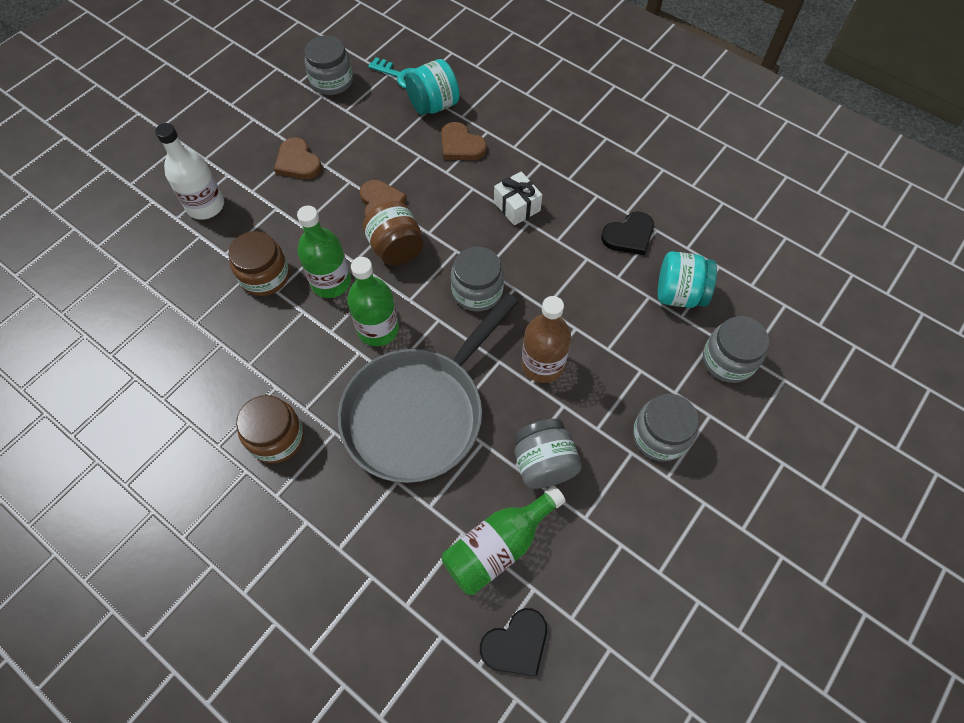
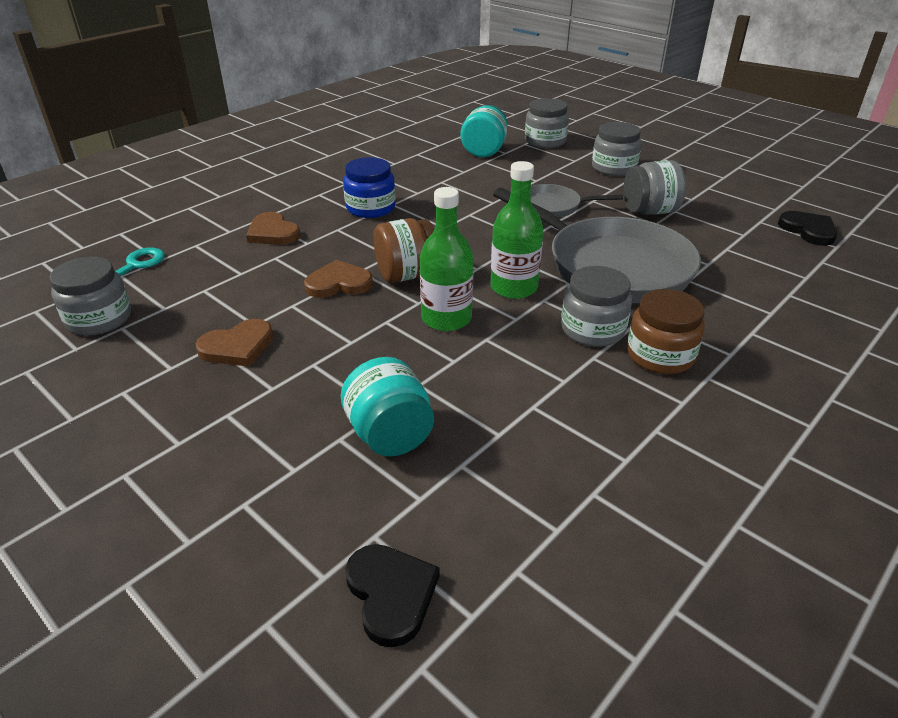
camera: 85 degrees left, 25 degrees down
(205, 206) = (282, 435): white bottle -> none
(265, 276) = (428, 371): brown jar -> none
(433, 105) = (200, 247): turquoise jar -> turquoise jar (390, 435)
(461, 145) = (273, 233): brown heart -> brown heart turned 90 degrees clockwise
(477, 291) = (470, 232): grey jar -> grey jar (592, 329)
(498, 546) = (731, 233): green bottle -> none
(517, 206) = (371, 208): white gift -> blue jar
(542, 364) = (553, 206): brown bottle -> grey pan
(629, 236) = (421, 164): black heart -> black heart (391, 594)

